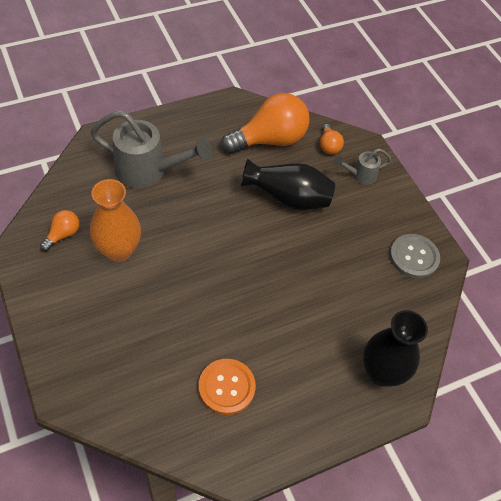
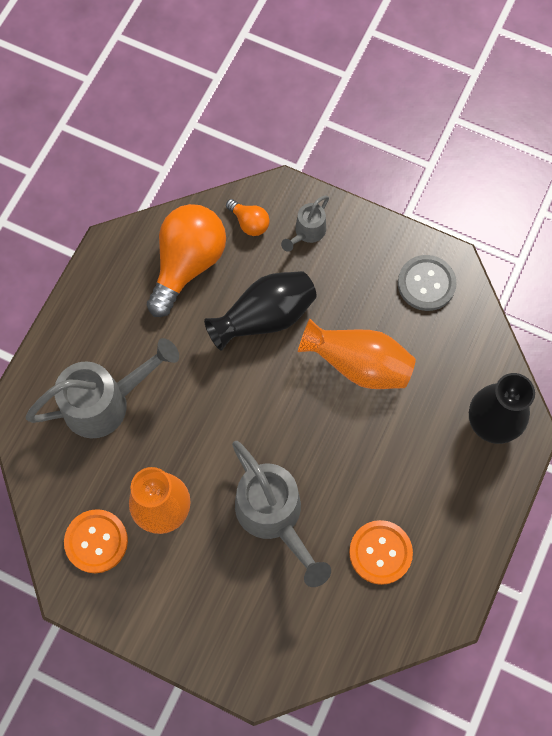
camera: 35 degrees left, 15 degrees up
(63, 235) = (96, 541): orange light bulb -> orange button
(180, 308) = (274, 516): none -> grey watering can
(322, 267) = (358, 365): none -> orange vase

